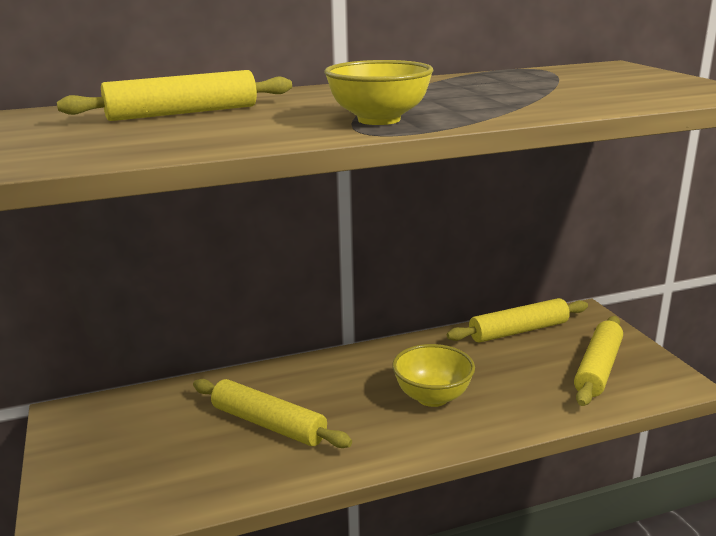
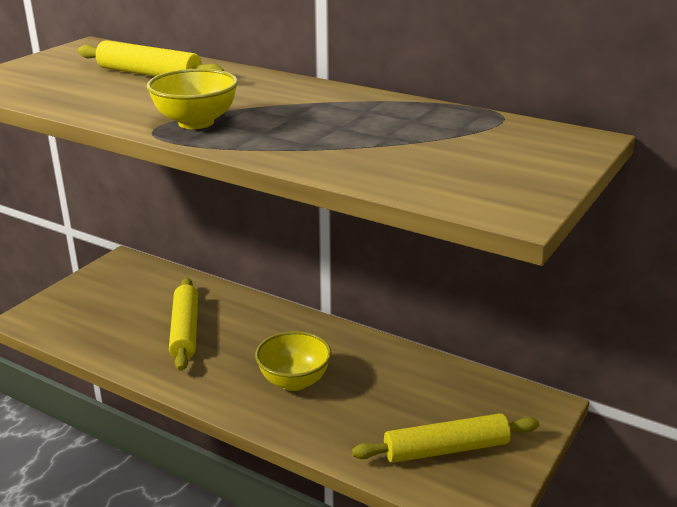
camera: 50 degrees right, 5 degrees up
(518, 331) = (456, 382): yellow rolling pin -> none

